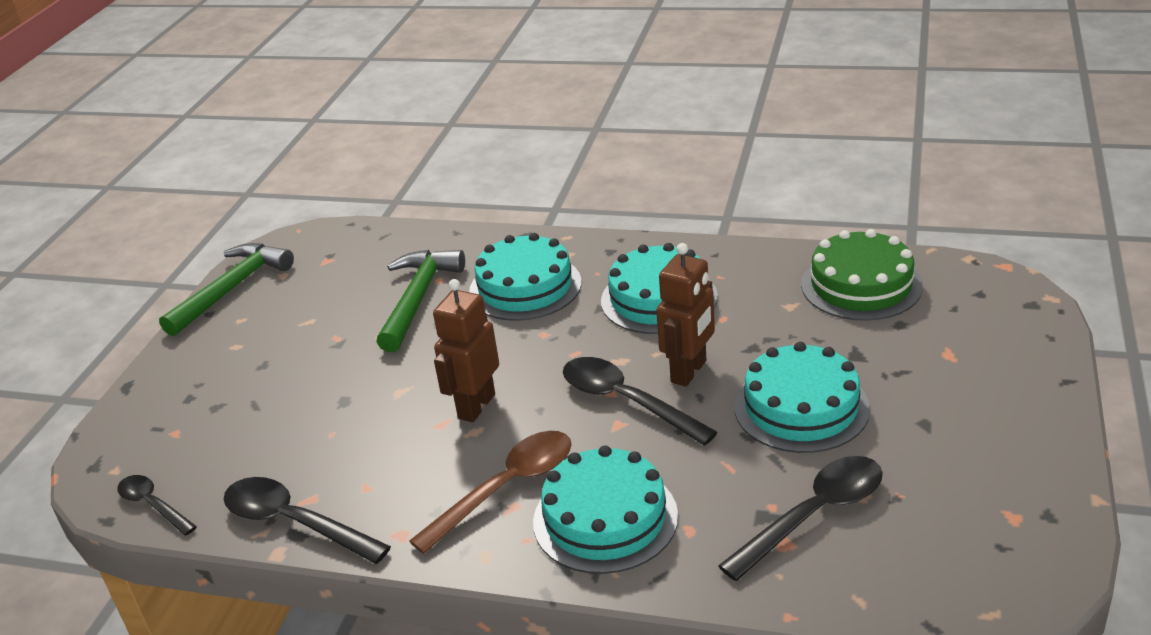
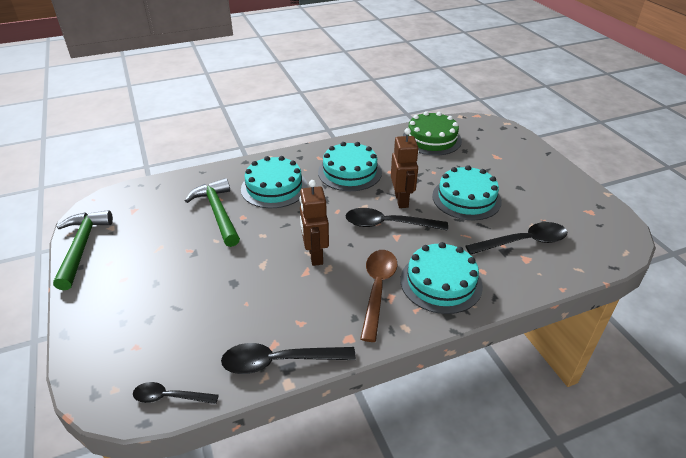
camera: 40 degrees left, 5 degrees up
(813, 515) = (523, 242): black spoon -> black spoon turned 60 degrees clockwise

